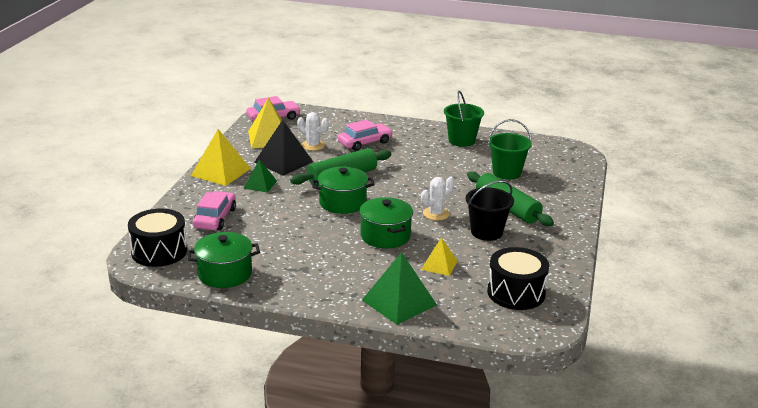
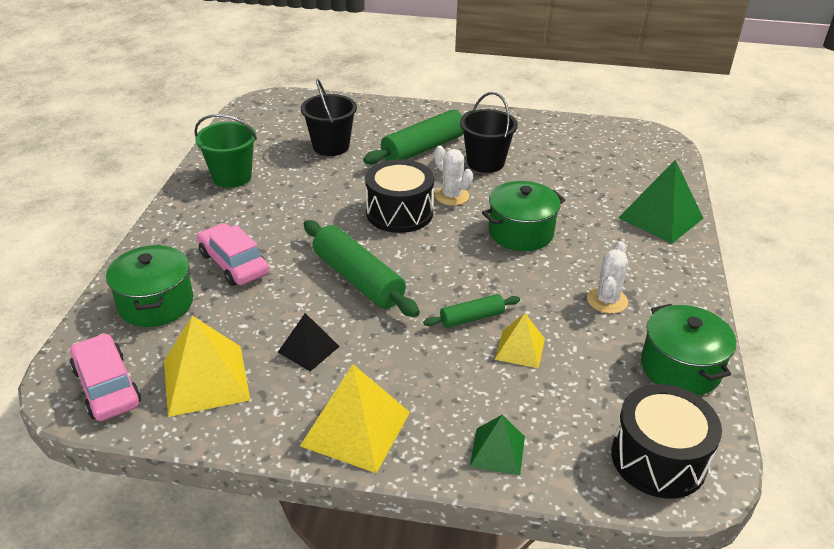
camera: 95 degrees left, 10 degrees up
(215, 218) = (528, 406): pink car -> none
(260, 184) = (398, 367): green pyramid -> green pyramid (497, 451)
(283, 162) = (308, 349): black pyramid -> black pyramid, size x0.59
(295, 209) = (471, 318): none -> green rolling pin
(313, 145) = (242, 320): white cactus -> white cactus (607, 300)
(342, 203) = (441, 273): green pot -> green pot (156, 303)
(439, 265) = (571, 193): yellow pyramid -> yellow pyramid (520, 349)
(506, 173) = (331, 146): green bucket -> black bucket
(516, 293) = (602, 149): black drum -> black drum (399, 213)

